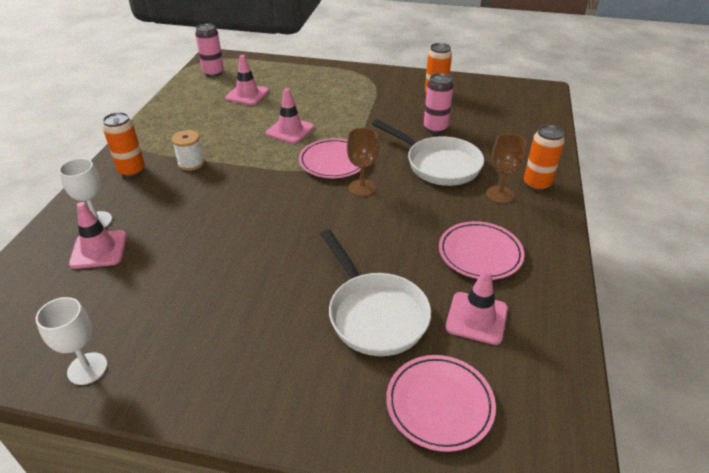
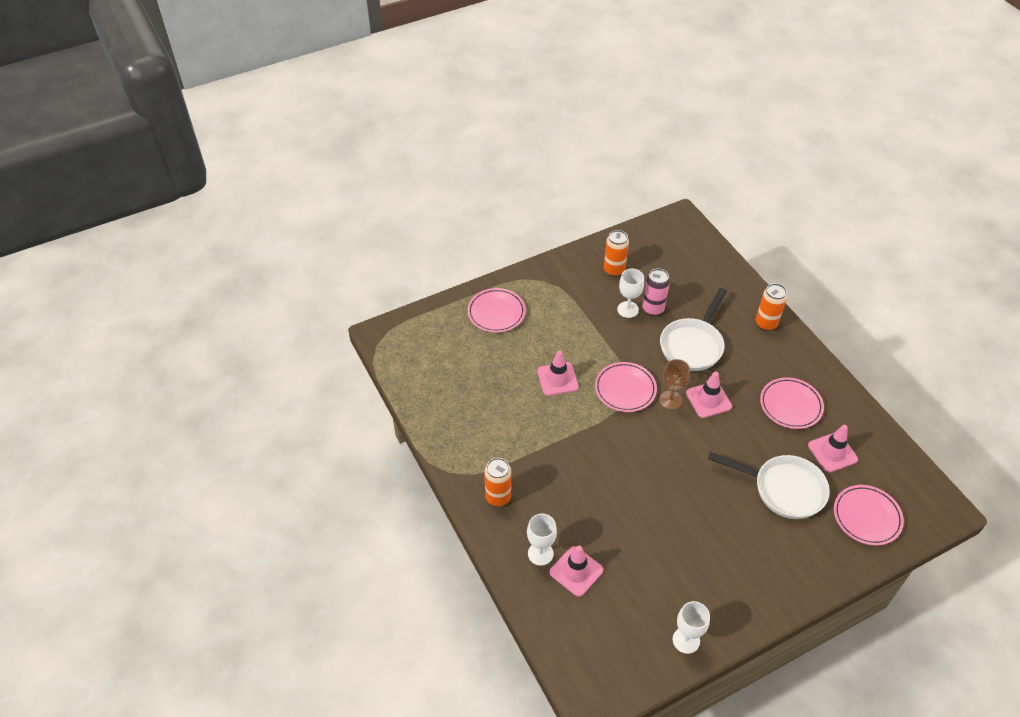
camera: 40 degrees left, 10 degrees up
(191, 163) = (530, 460): white spool -> none
(213, 73) = (408, 354): pink can -> none
(247, 95) = (473, 362): pink traffic cone -> pink traffic cone (708, 400)
(306, 79) = (496, 312): none -> pink plate
(412, 119) = (628, 309): none -> white goblet
(438, 164) = (693, 345): white pan -> white pan turned 120 degrees clockwise
(500, 194) = (754, 348): brown goblet -> none

